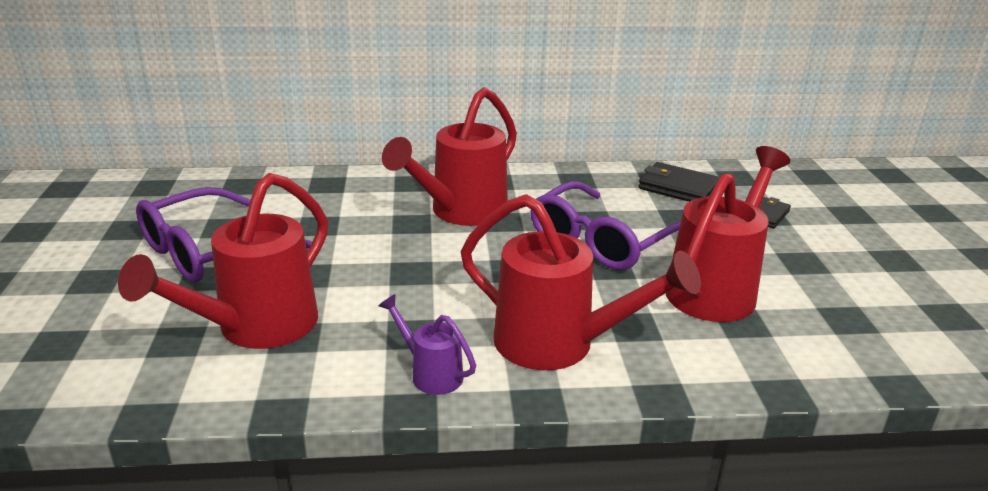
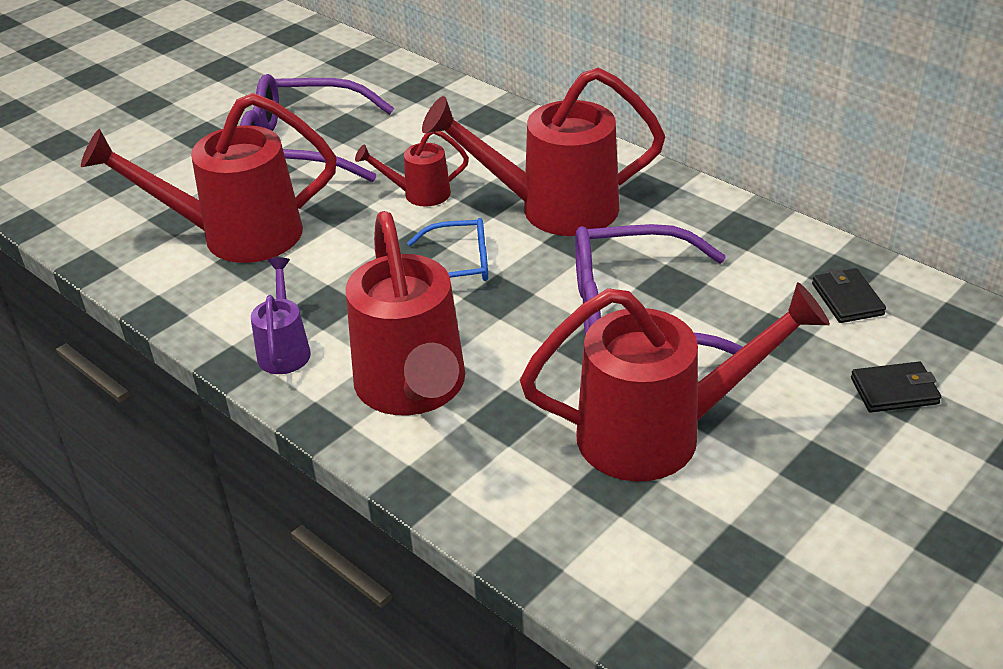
camera: 50 degrees right, 10 degrees up
(358, 241) = (420, 194): none -> red watering can
(458, 266) = (459, 265): none -> blue glasses
(678, 188) = (847, 299): black wallet -> black wallet, size x0.65

